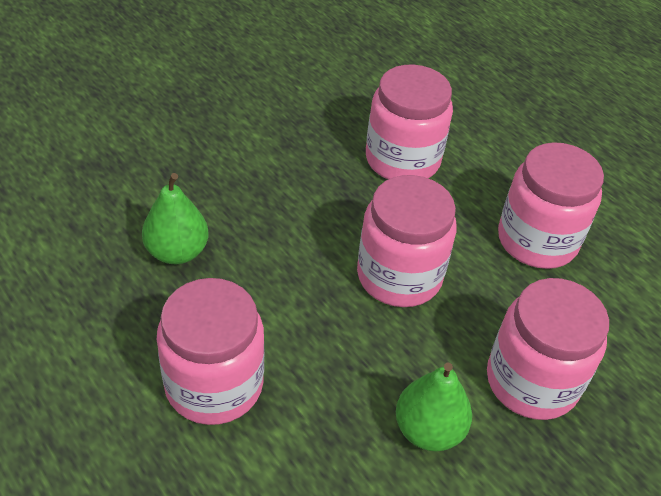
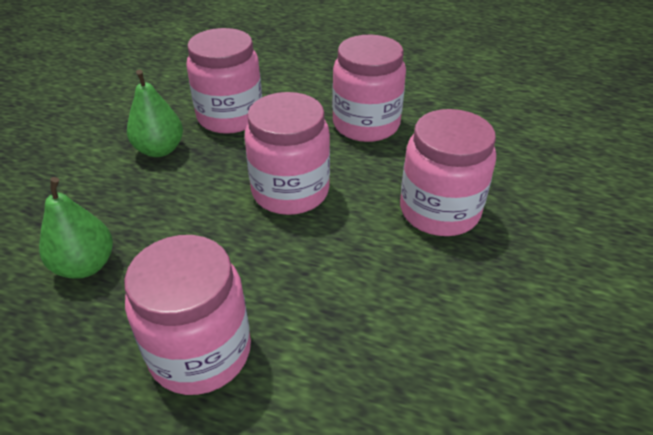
camera: 30 degrees left, 5 degrees down
(428, 430) = (400, 283): green pear -> green pear (159, 150)

